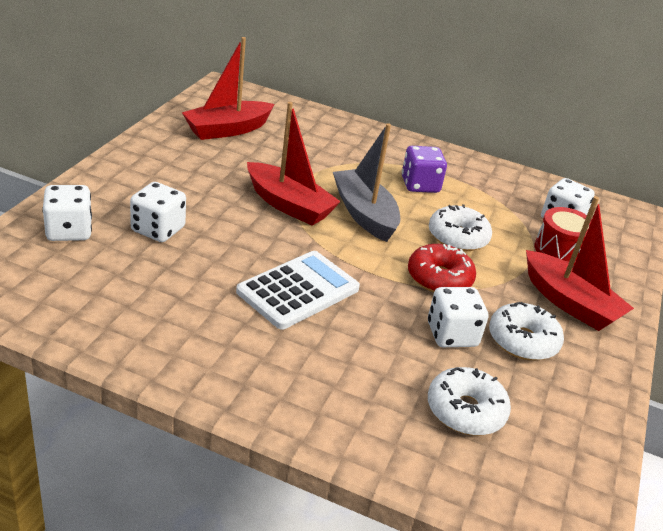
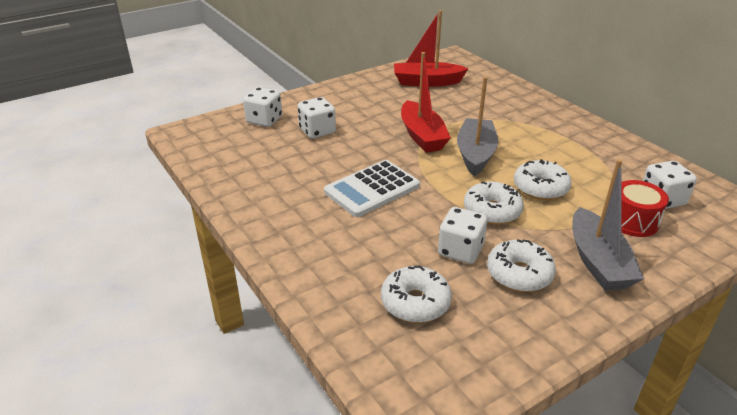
camera: 40 degrees right, 0 degrees up
(298, 290) = (372, 189): white calculator -> white calculator turned 150 degrees clockwise
(420, 185) = (546, 145): purple dice -> none
(439, 278) = (492, 211): red donut -> white donut
(570, 303) = (598, 262): red boat -> grey boat

